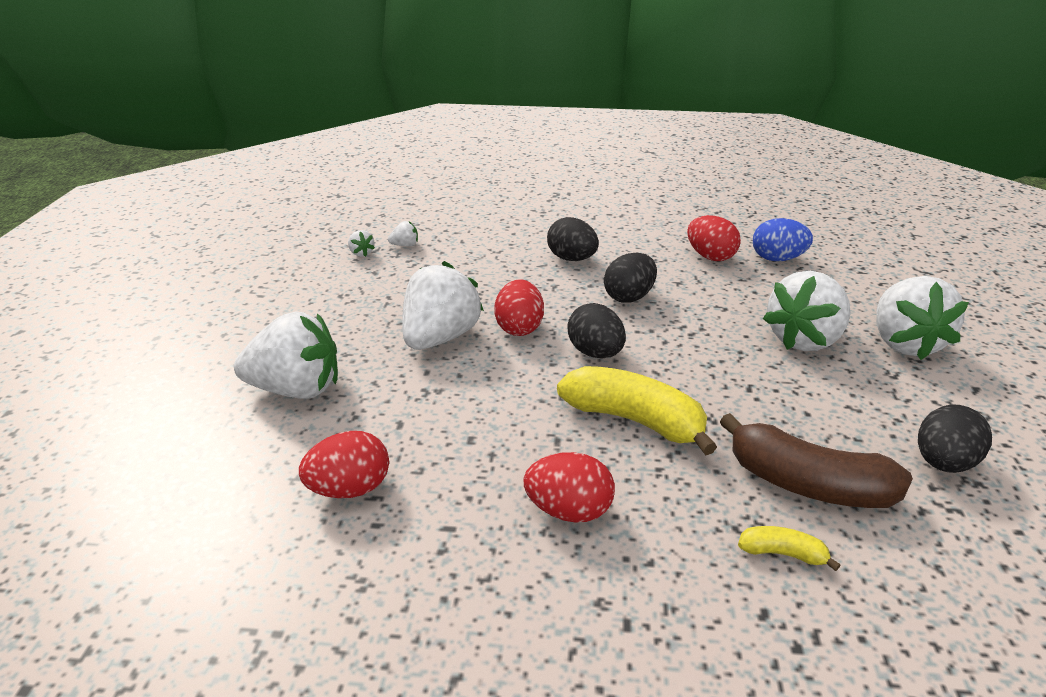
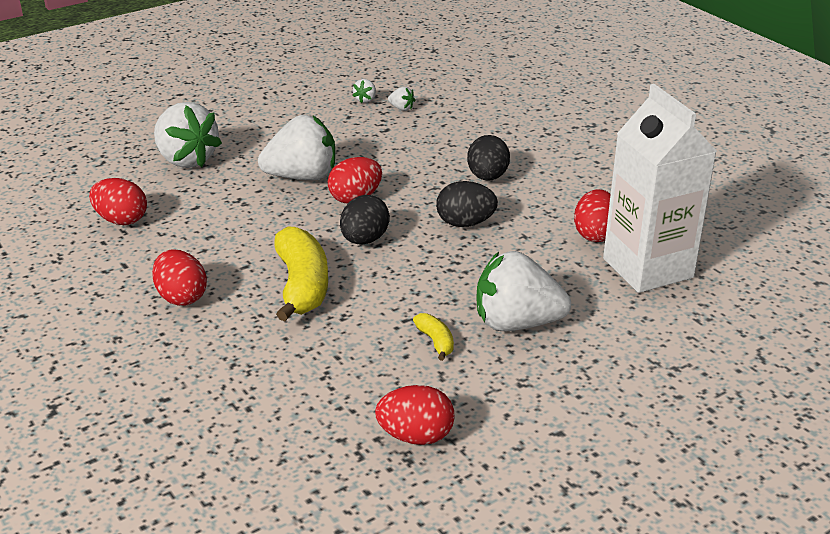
camera: 50 degrees right, 0 degrees up
(777, 259) = (647, 268): blue egg -> white carton
(782, 553) = (226, 390): yellow banana -> yellow banana (435, 341)
(807, 484) = (313, 380): brown banana -> none
(904, 343) = (586, 376): white strawberry -> none
(942, 463) = (415, 436): black egg -> red egg

